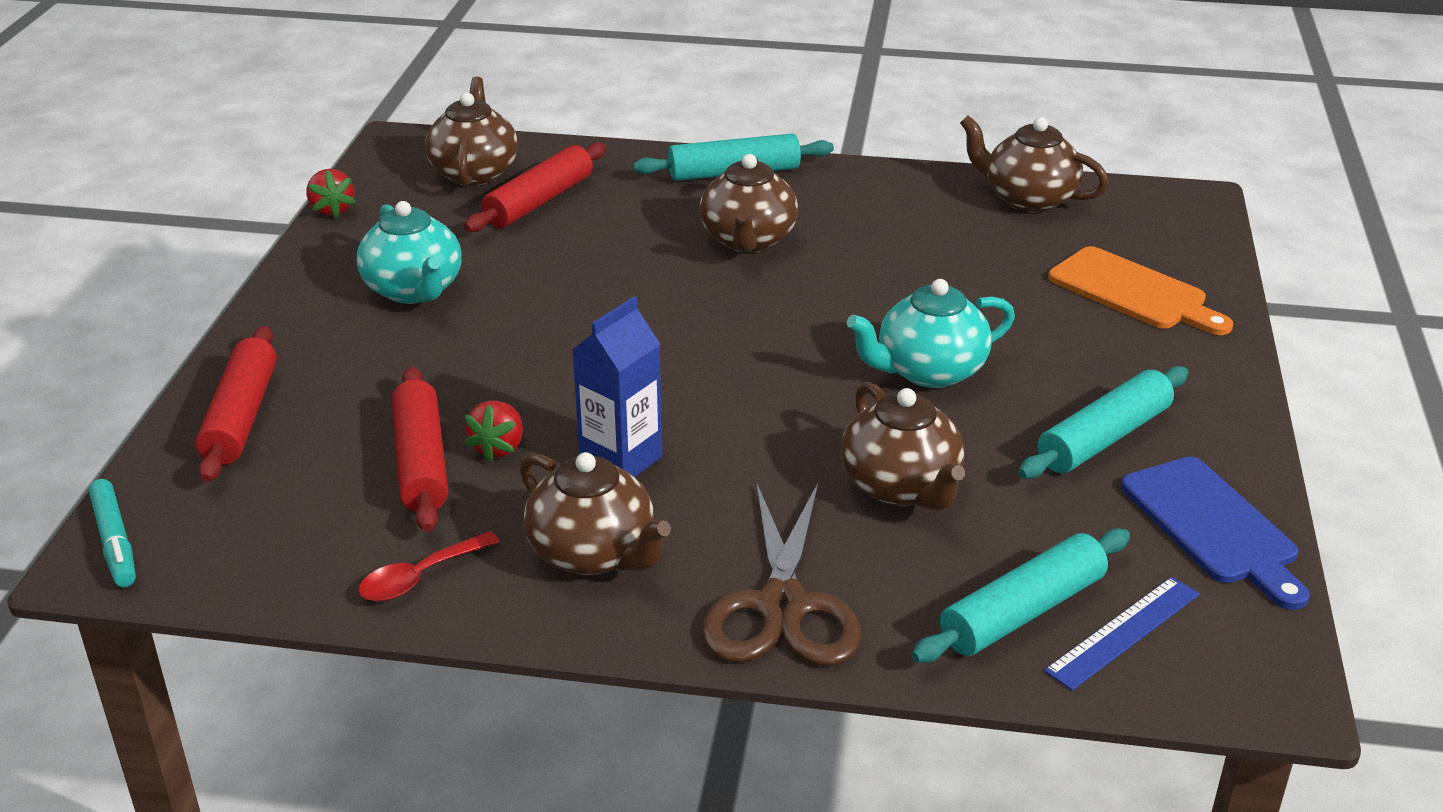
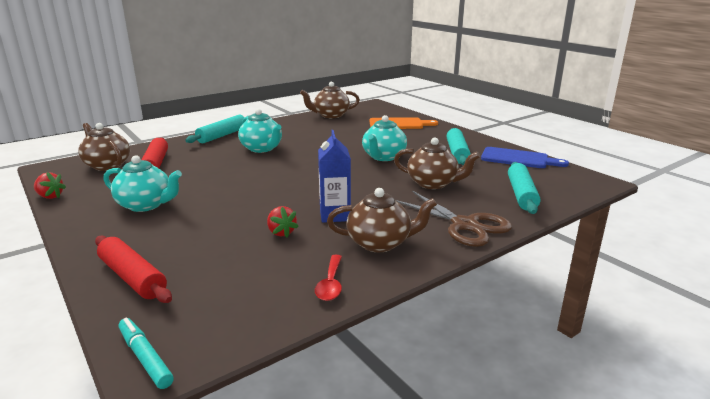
camera: 45 degrees left, 10 degrees down
(115, 541) = (145, 358): turquoise marker -> turquoise marker turned 150 degrees counterclockwise
(421, 462) = (256, 251): red rolling pin -> none
(748, 240) = (262, 149): brown teapot -> turquoise teapot
(1124, 632) = (550, 187): blue ruler -> none

